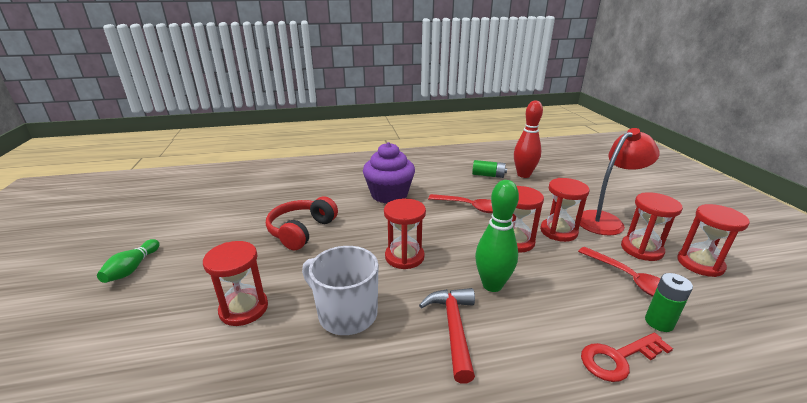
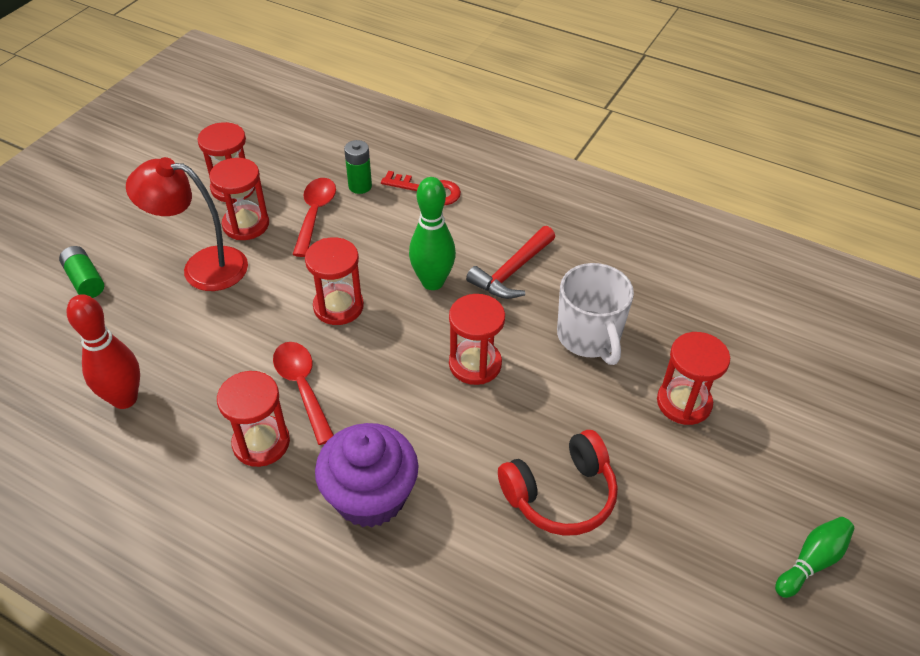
camera: 140 degrees left, 20 degrees up
(488, 175) = (170, 436): green battery -> green battery (85, 280)
(558, 231) = (275, 288): red hourglass -> red hourglass (261, 443)

